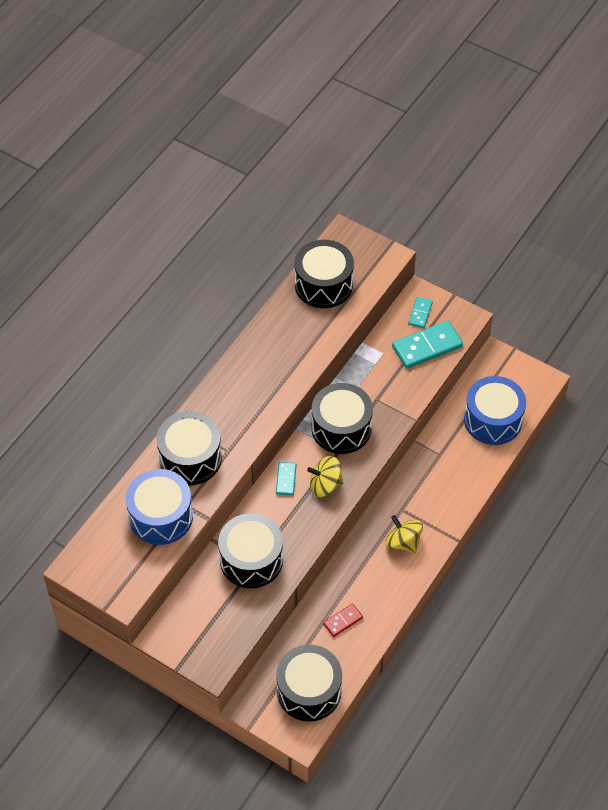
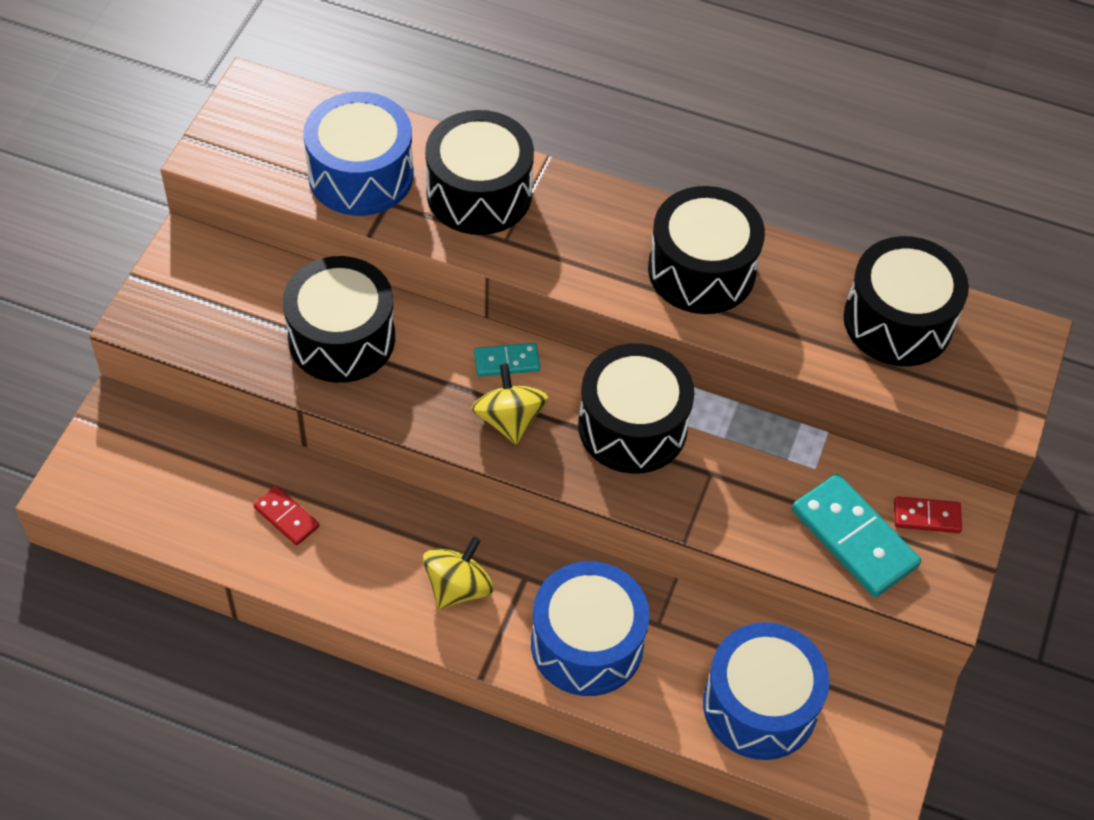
camera: 75 degrees right, 0 degrees up
(309, 691) = (151, 488): black drum -> black drum (701, 270)
(420, 313) = (926, 516): turquoise domino -> red domino
(446, 488) = (587, 644): none -> blue drum

